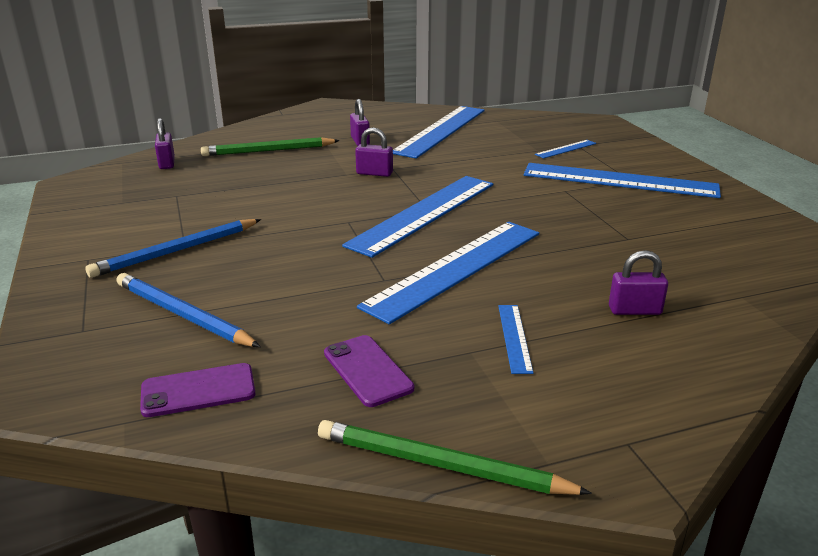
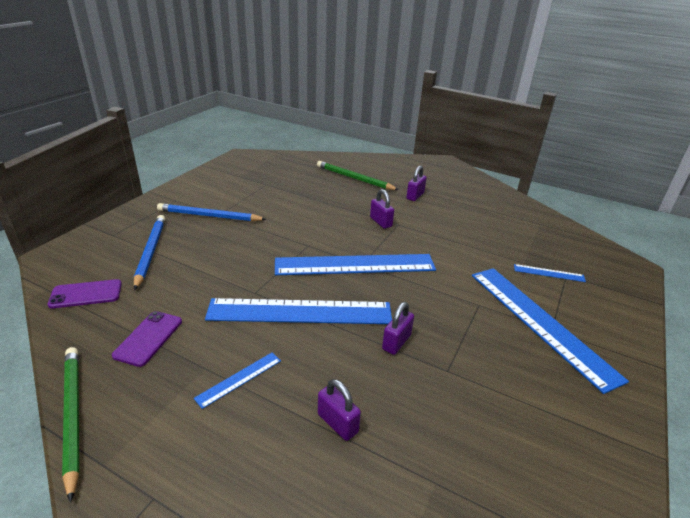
camera: 45 degrees right, 5 degrees up
(167, 163) = (295, 163): purple padlock -> purple padlock (396, 342)
(198, 391) = (86, 294): purple phone -> purple phone turned 45 degrees counterclockwise
(440, 130) = (481, 212): blue ruler -> none

